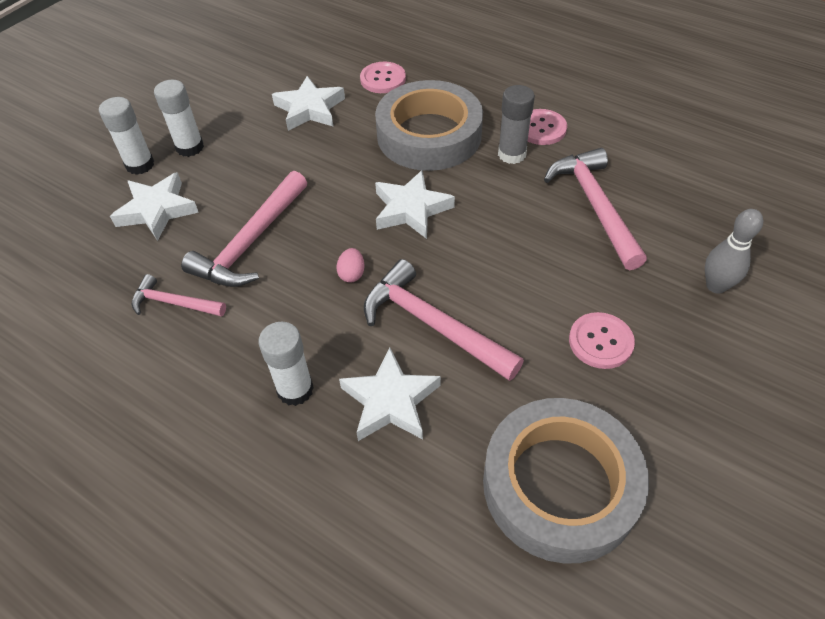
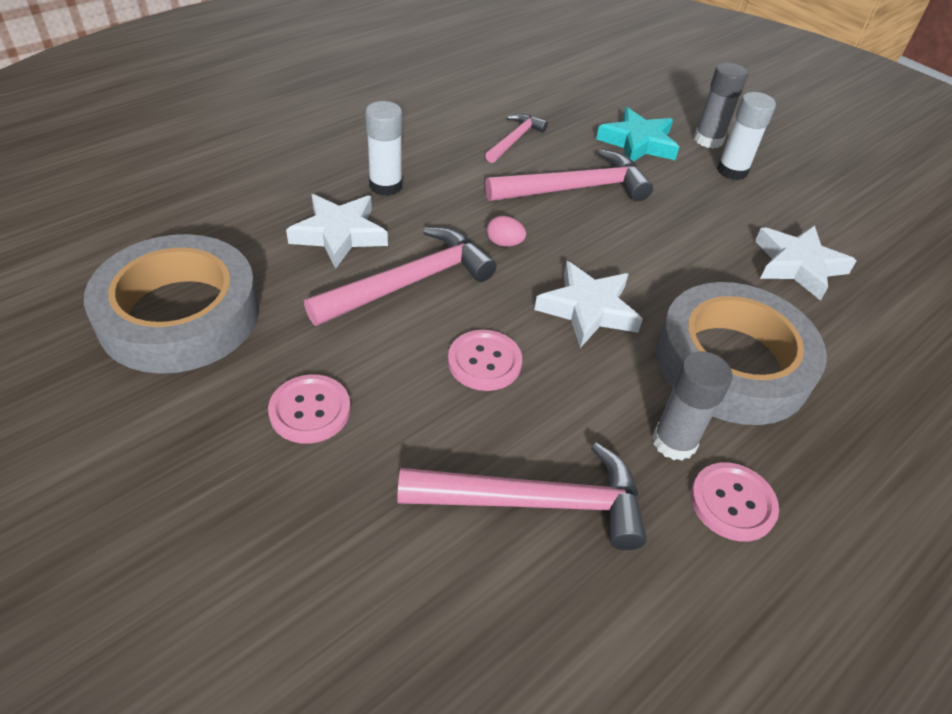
camera: 100 degrees right, 5 degrees down
(140, 165) = (708, 140): white glue stick -> grey glue stick
(157, 210) = (638, 143): white star -> turquoise star
(251, 242) = (575, 189): pink hammer -> pink hammer turned 120 degrees clockwise
(383, 79) = (869, 348): pink button -> pink button (484, 362)
(716, 286) = (322, 587): grey bowling pin -> none

